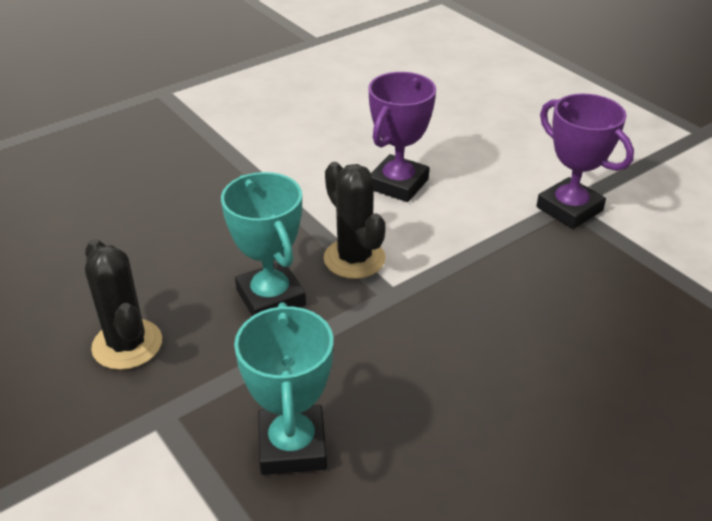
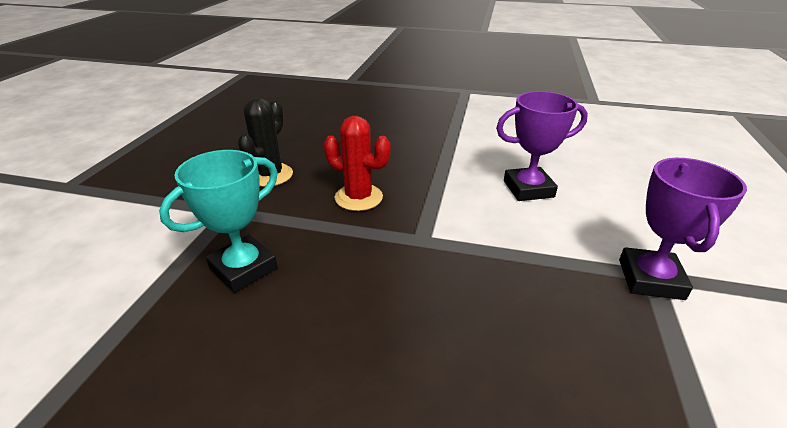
camera: 50 degrees right, 5 degrees down
(271, 297) = (358, 197): turquoise trophy -> red cactus
(354, 259) = (433, 208): black cactus -> none

